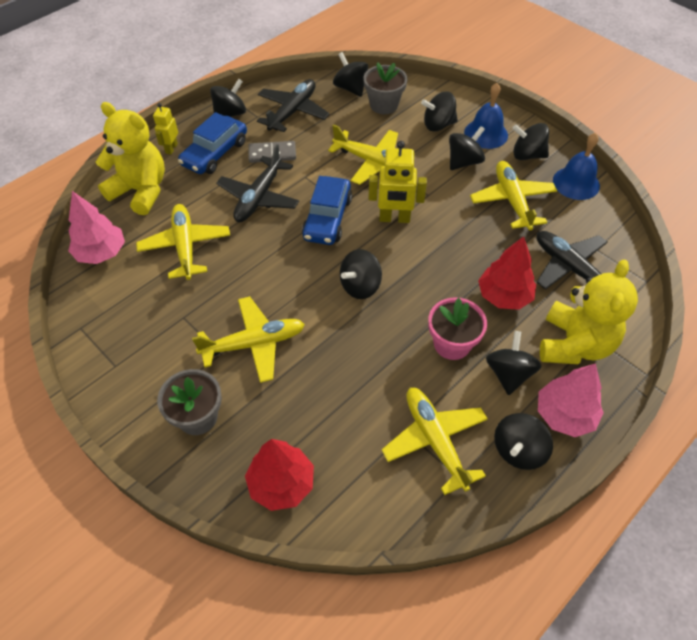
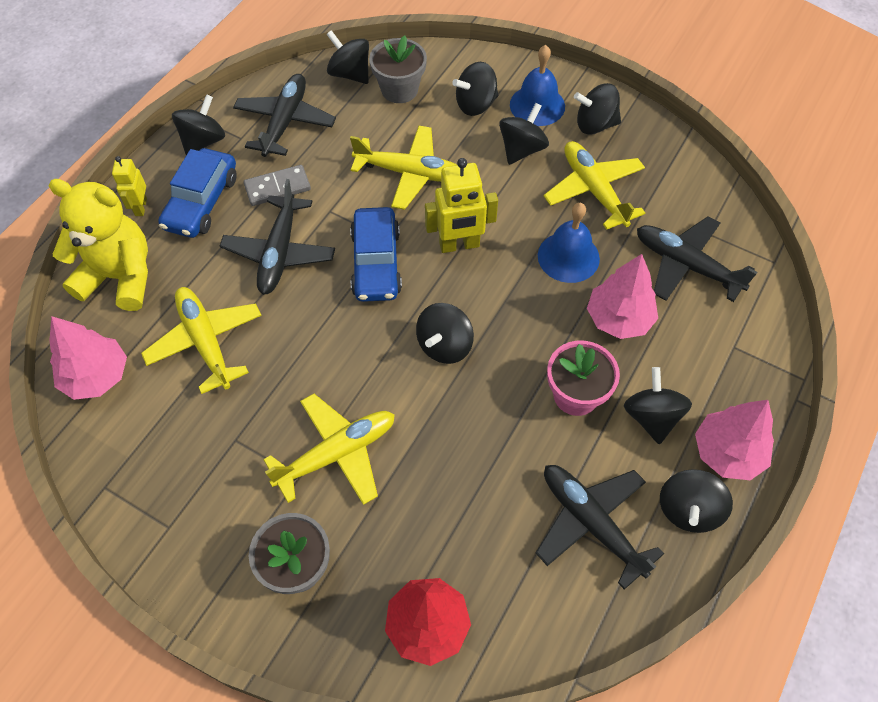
camera: 15 degrees left, 5 degrees up
(434, 440) = (591, 522): yellow plane -> black plane
(504, 296) = (619, 319): red tree -> pink tree
(574, 344) = (715, 361): yellow teddy bear -> none
(576, 183) = (662, 150): blue bell -> blue bell (568, 257)

